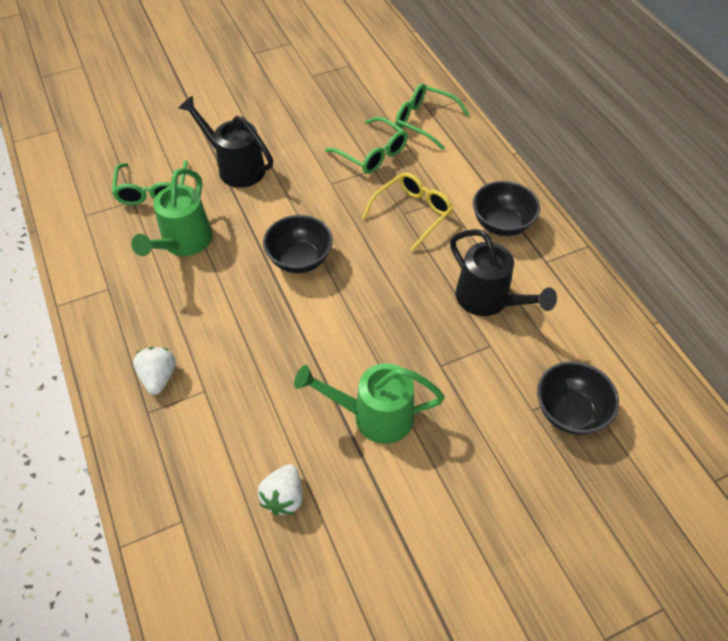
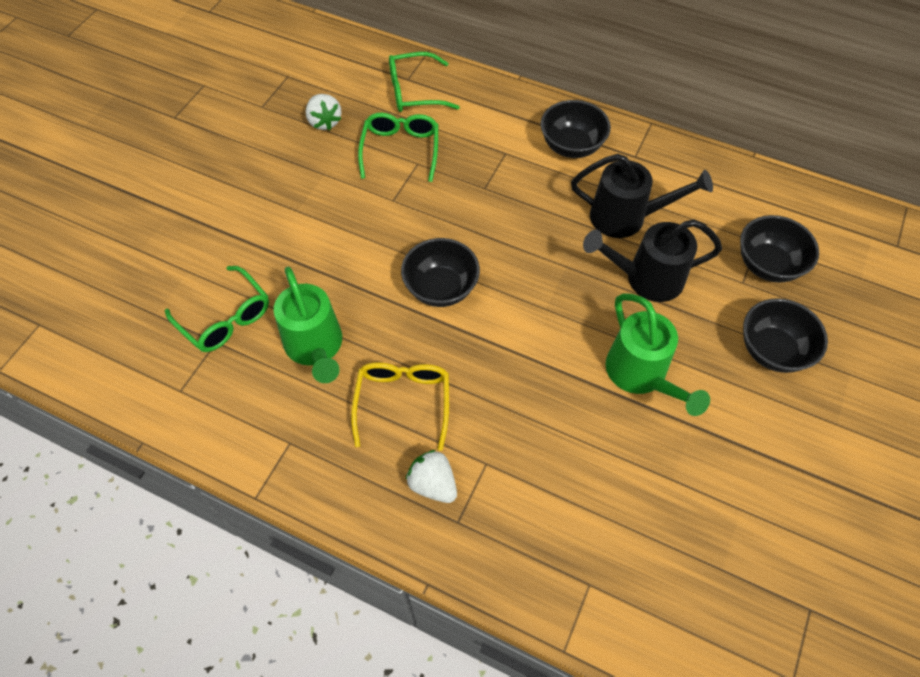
camera: 40 degrees left, 5 degrees up
(236, 167) = (285, 242): black watering can -> black watering can (646, 278)
(284, 497) = (645, 495): white strawberry -> white strawberry (324, 122)
(372, 154) = (400, 150): green glasses -> green glasses turned 90 degrees counterclockwise
(373, 416) = (641, 375): green watering can -> green watering can turned 75 degrees counterclockwise
(412, 213) = (492, 183): yellow glasses -> yellow glasses (403, 402)
(499, 476) = (772, 350): none -> black bowl

